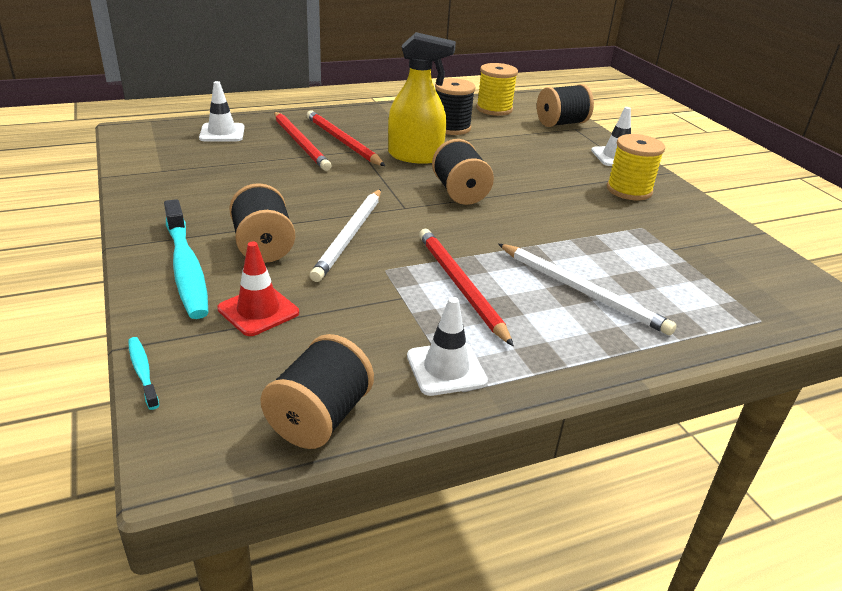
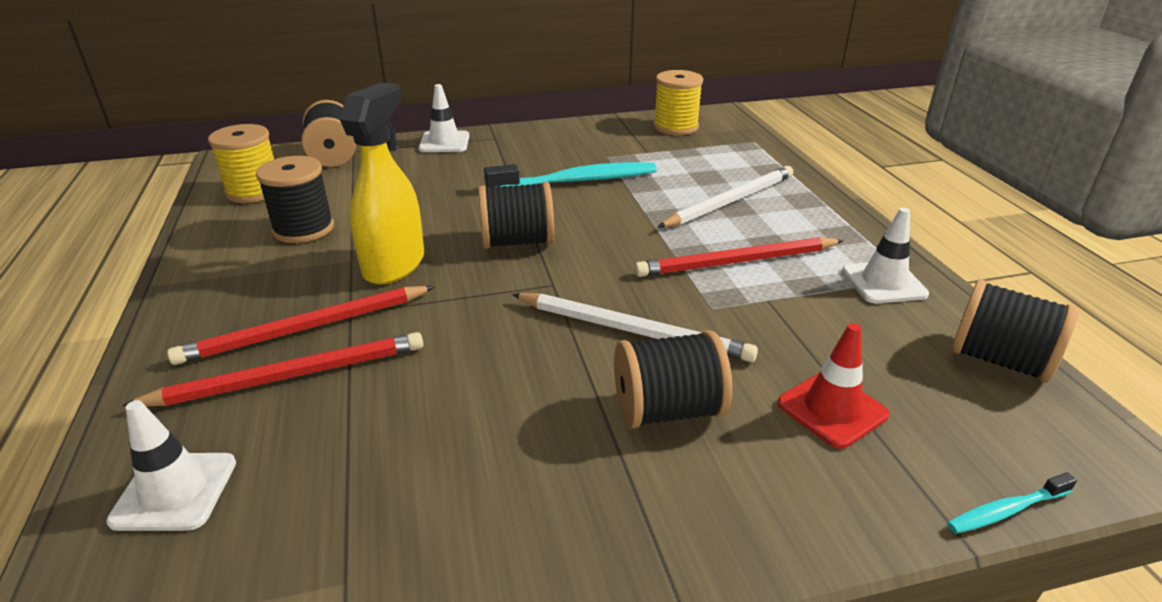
camera: 80 degrees left, 0 degrees up
(186, 268) = (742, 493): turquoise toothbrush -> turquoise toothbrush (576, 181)
(629, 190) = (528, 149): yellow spool -> yellow spool (675, 127)

